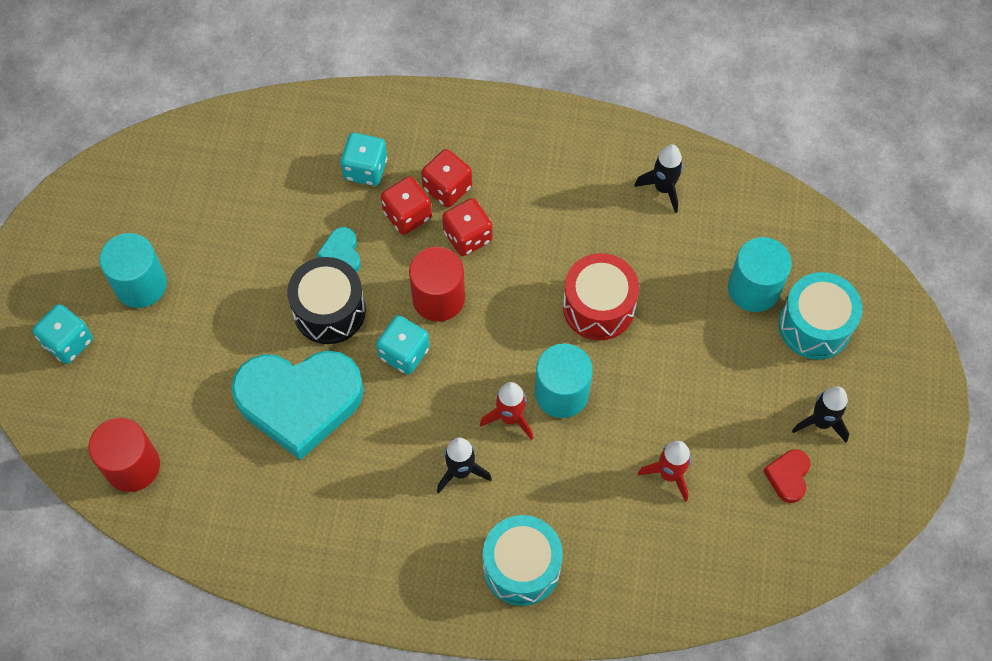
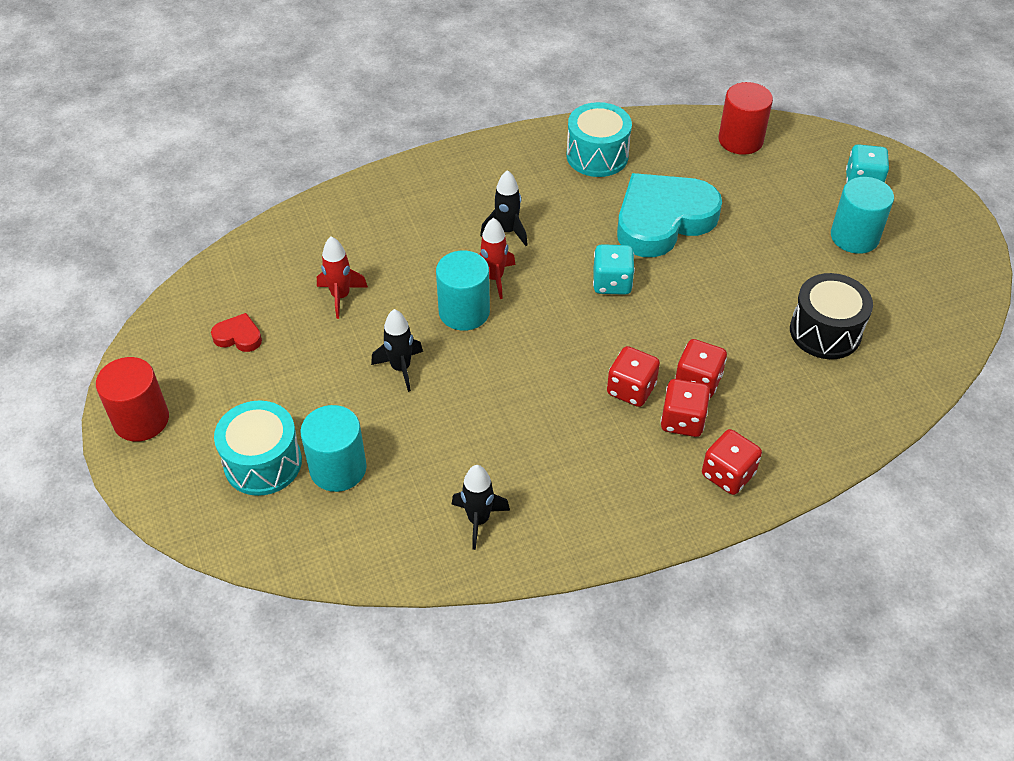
camera: 150 degrees right, 15 degrees down
(329, 311) = (696, 284): black drum -> black drum (825, 332)
(341, 254) = (724, 327): turquoise heart -> none
(365, 169) = (768, 401): turquoise dice -> none
(438, 298) = (617, 332): red cylinder -> red cylinder (141, 420)
(448, 128) = (728, 474): none -> red dice
(521, 567) = (421, 199): turquoise drum -> turquoise drum (597, 156)
(598, 307) = (474, 387): red drum -> none
(788, 476) = (238, 336): red heart -> red heart turned 60 degrees counterclockwise
(821, 422) = (225, 387): black rocket -> black rocket (401, 368)

